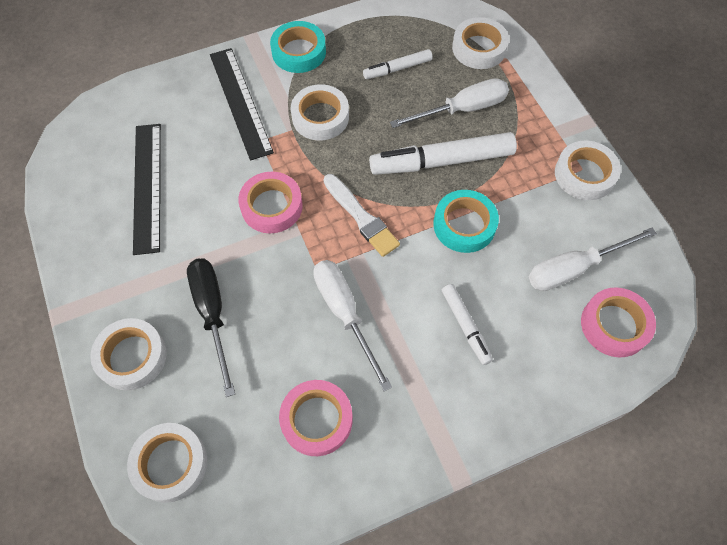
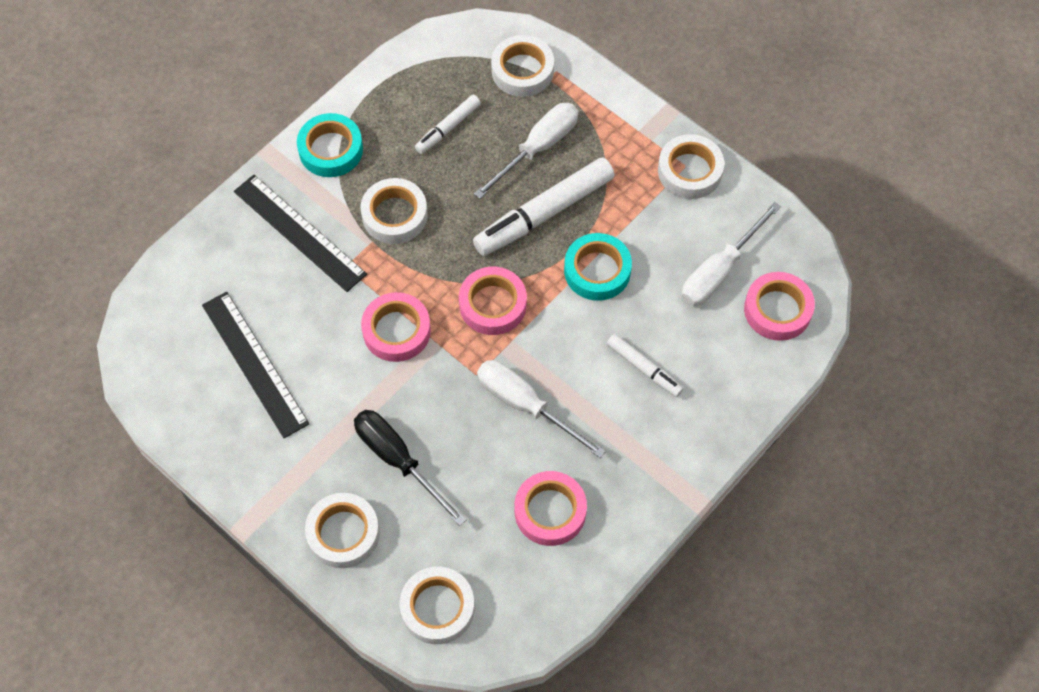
camera: 25 degrees left, 0 degrees up
(361, 217) = (493, 304): white brush -> pink tape

